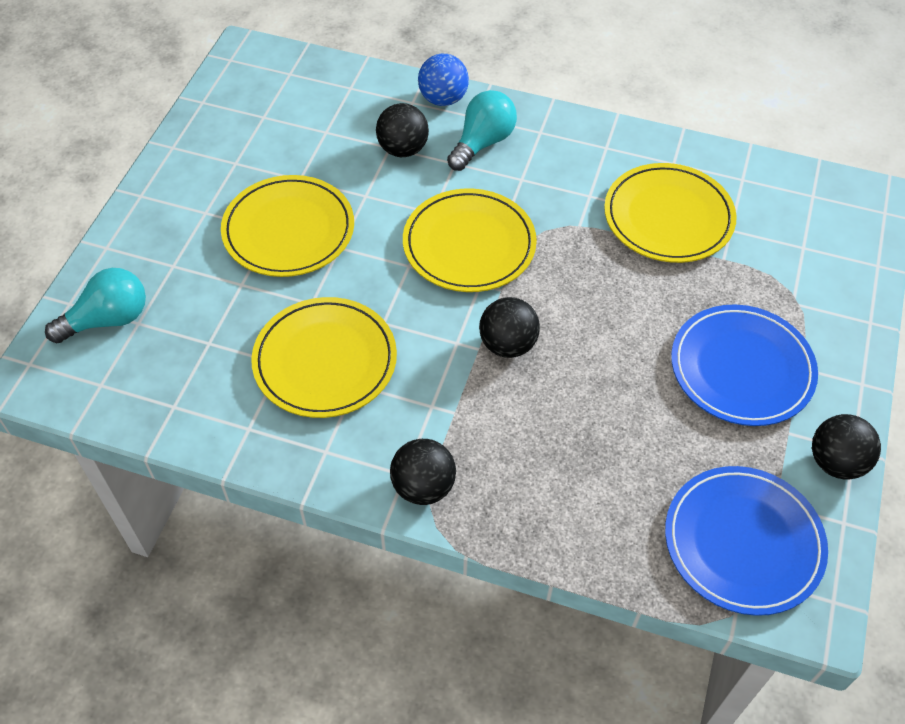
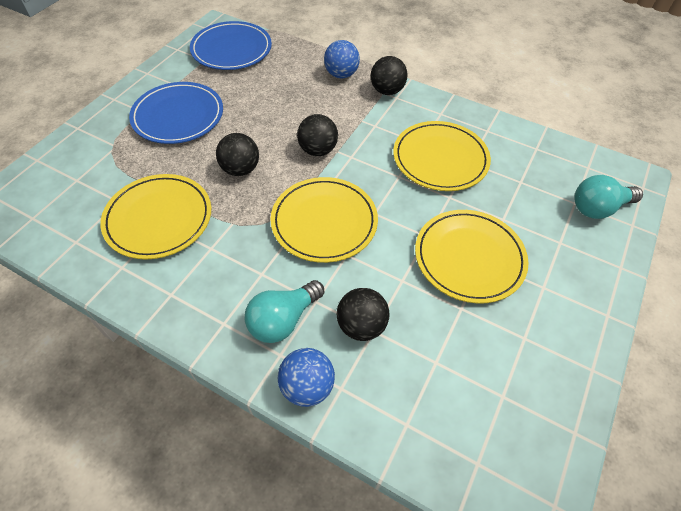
camera: 170 degrees left, 0 degrees up
(514, 513) = (341, 74): none -> blue ball
(836, 462) = (160, 70): black ball -> black ball (240, 169)

